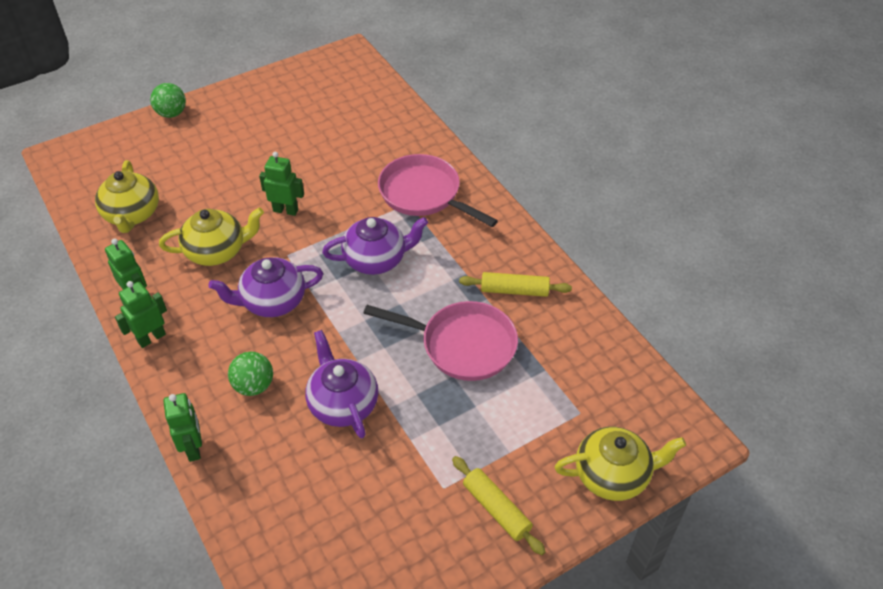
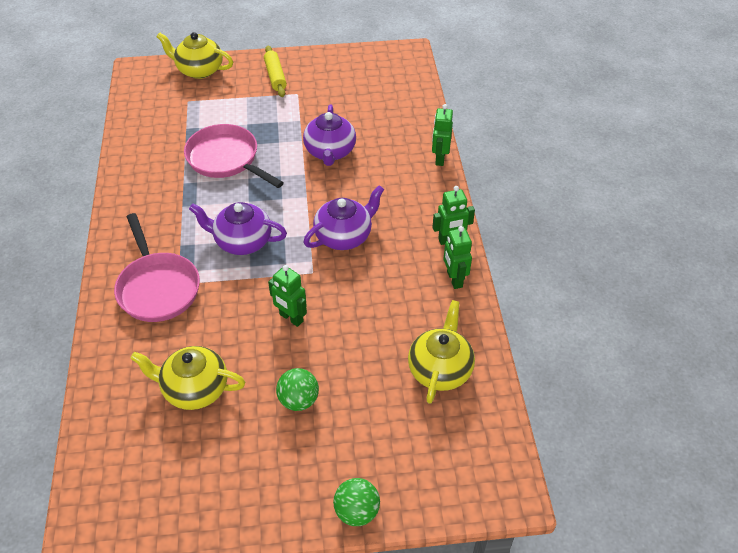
camera: 155 degrees left, 0 degrees up
(217, 251) = (371, 298): yellow teapot -> yellow teapot (194, 389)
(254, 386) = (385, 181): green ball -> green ball (298, 400)
(272, 301) = (344, 236): purple teapot -> purple teapot turned 45 degrees counterclockwise
(514, 290) = (158, 181): yellow rolling pin -> none

